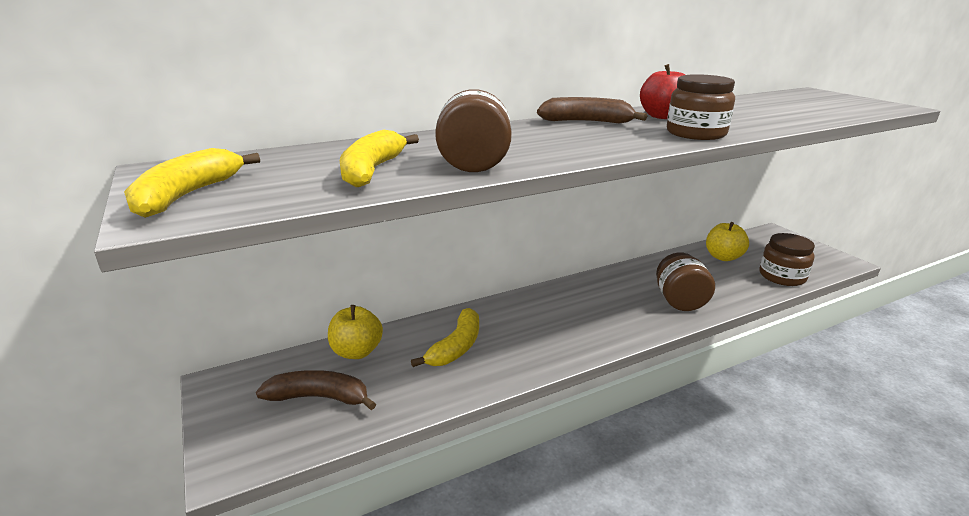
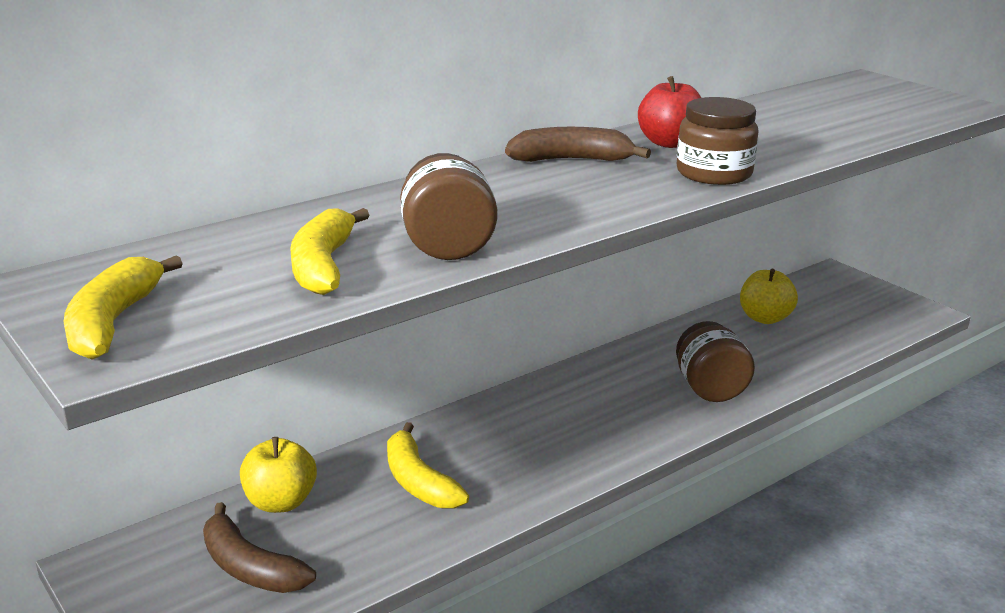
camera: 10 degrees left, 0 degrees up
(319, 397) = (249, 567): brown banana -> brown banana turned 135 degrees counterclockwise
(456, 347) = (418, 482): yellow banana -> yellow banana turned 135 degrees clockwise
(782, 276) = (843, 341): brown jar -> none

